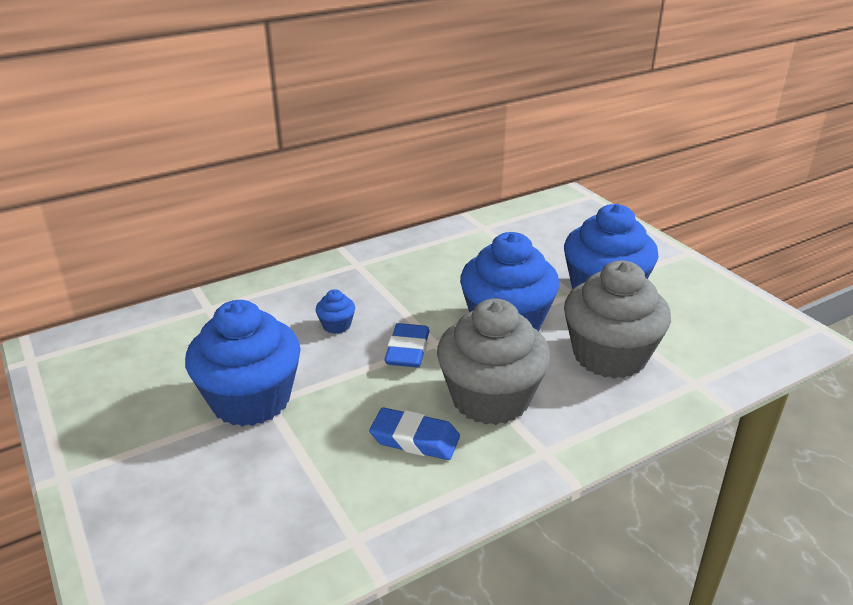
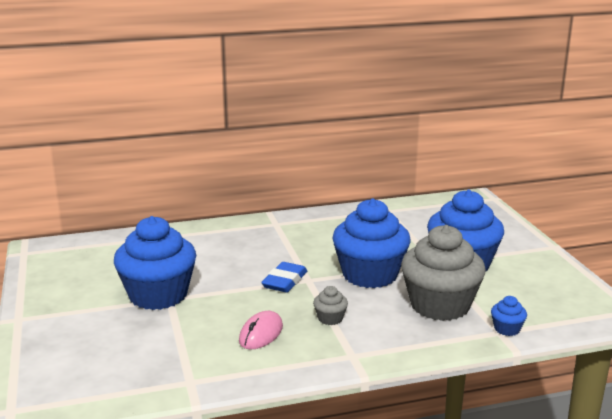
camera: 15 degrees right, 10 degrees down
(336, 325) = (240, 260): blue cupcake -> blue cupcake (507, 329)
(415, 439) = (261, 334): blue eraser -> pink mouse
(490, 399) = (330, 318): grey cupcake -> grey cupcake, size x0.41

